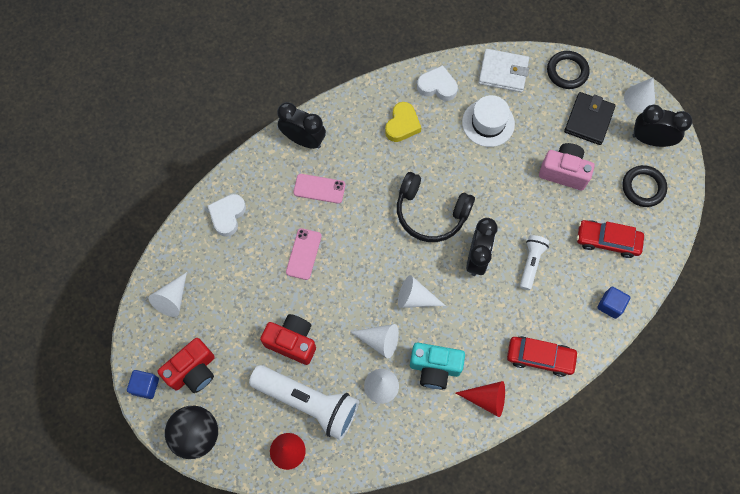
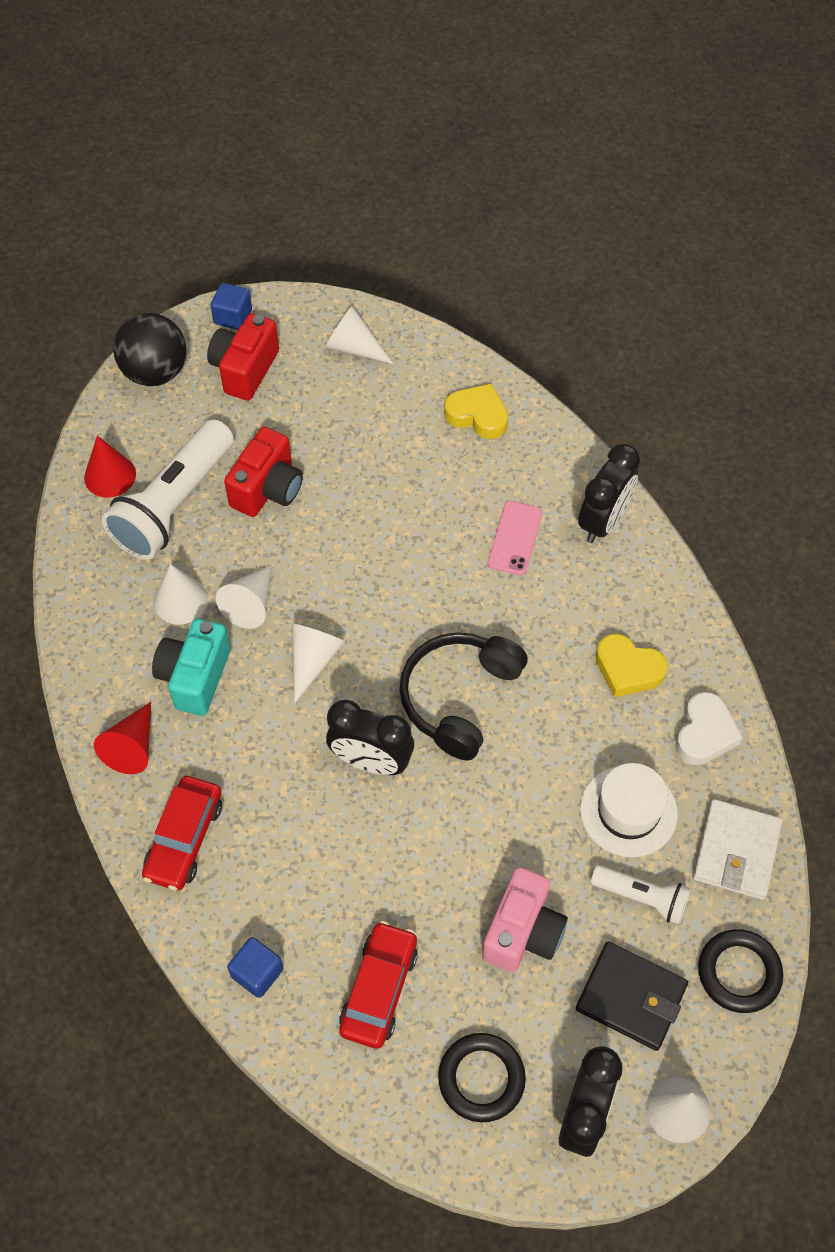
camera: 95 degrees right, 10 degrees down
(193, 371) = (244, 369): red camera -> red camera turned 60 degrees clockwise
(227, 216) = (477, 415): white heart -> yellow heart
(303, 254) = (405, 511): pink phone -> none
(531, 263) = (352, 847): white flashlight -> white flashlight (642, 897)

